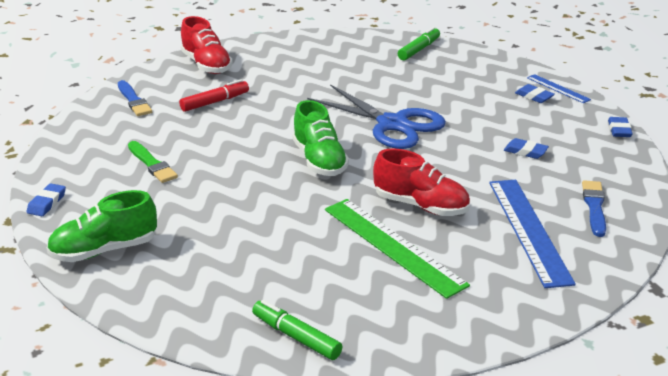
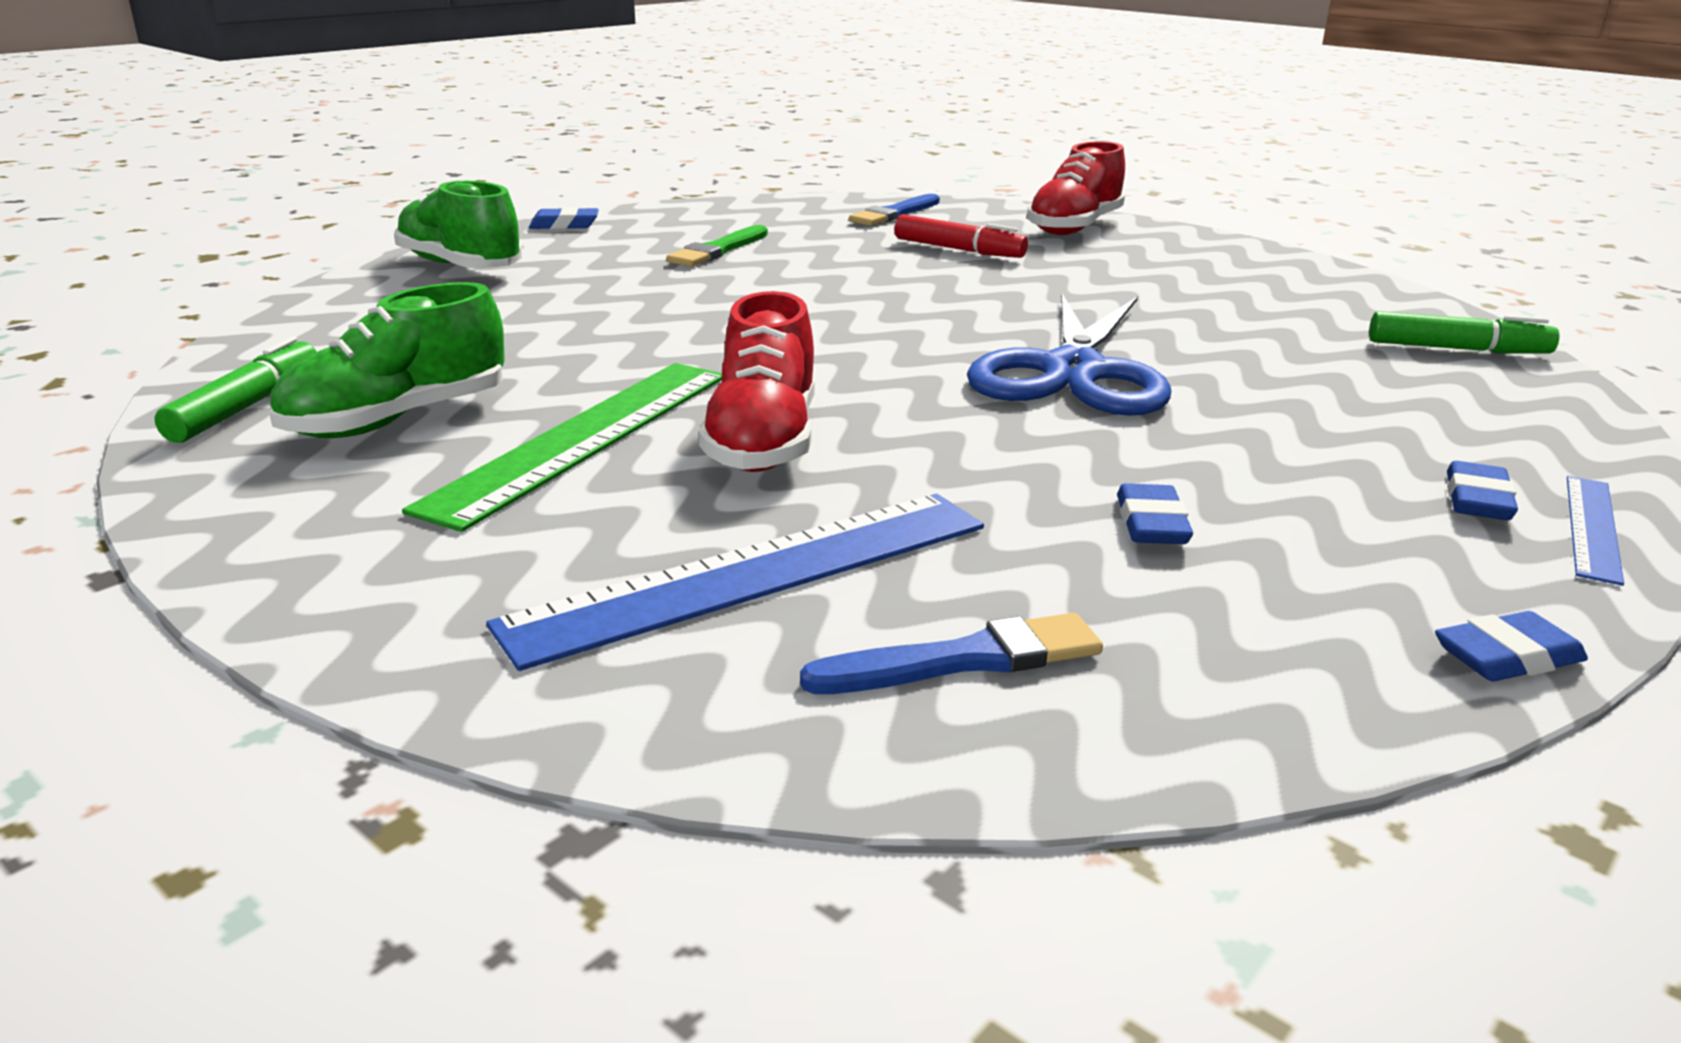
camera: 65 degrees right, 5 degrees down
(319, 161) = (849, 339): green shoe -> green shoe (397, 420)

